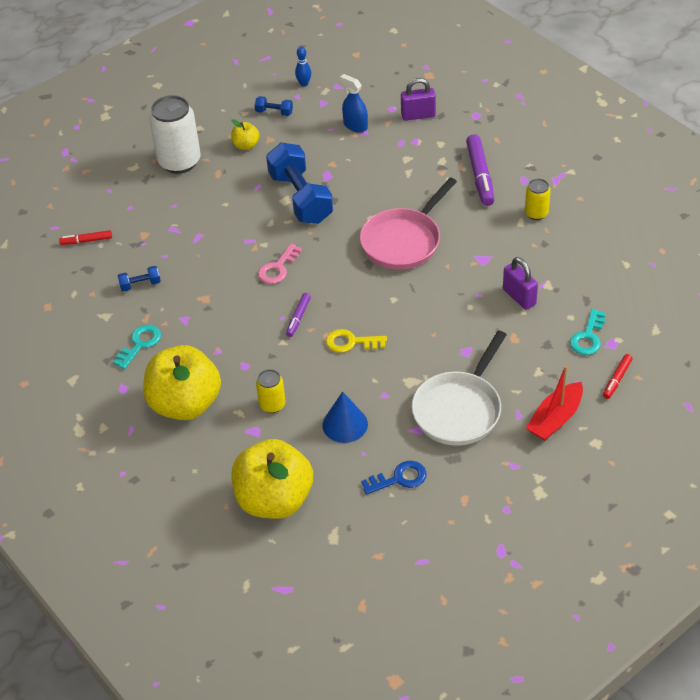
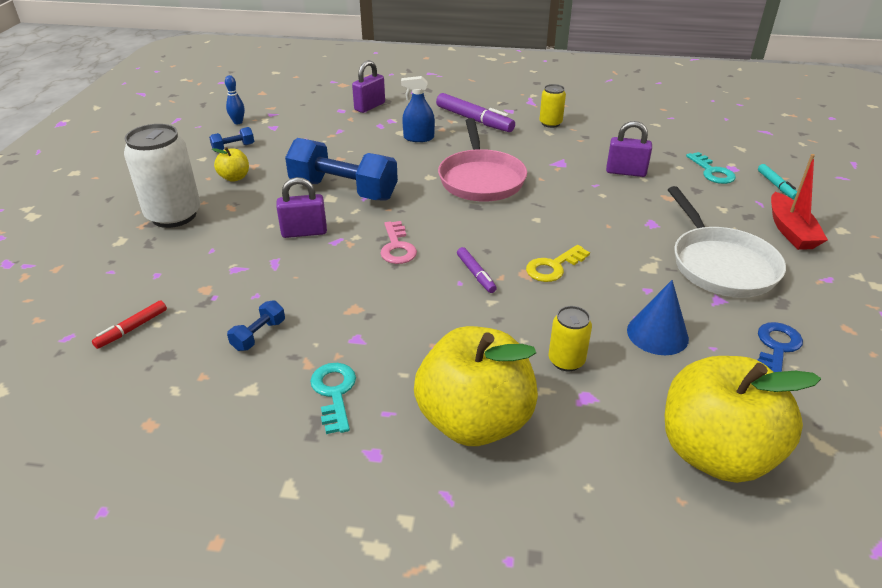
camera: 45 degrees left, 10 degrees down
(238, 222) = (304, 232): none -> purple padlock
(355, 125) = (324, 129): blue spray bottle -> blue spray bottle (418, 138)
(617, 379) = (776, 185): red marker -> turquoise marker

